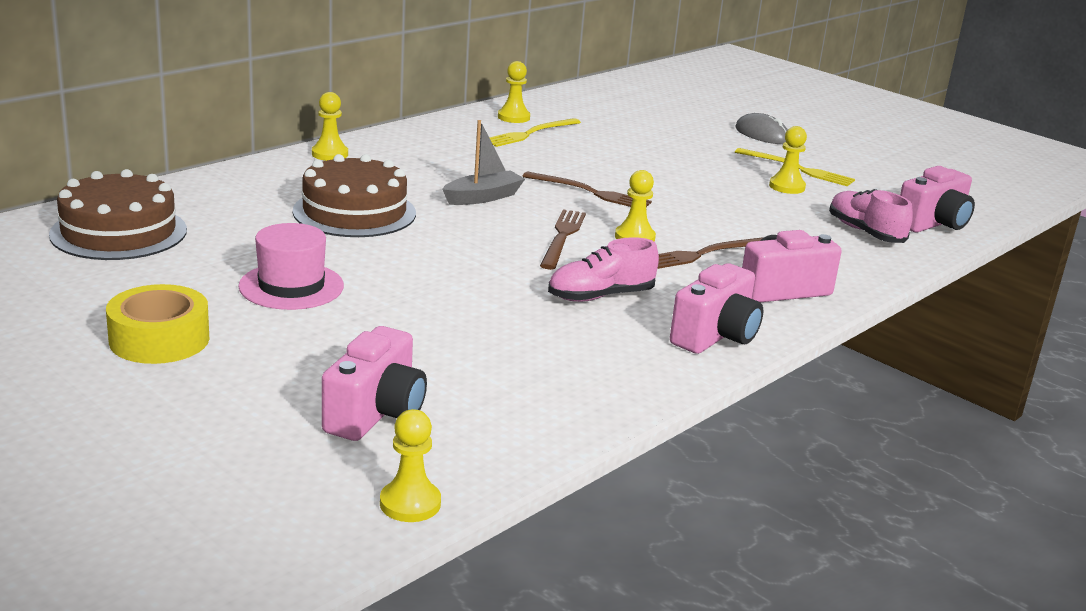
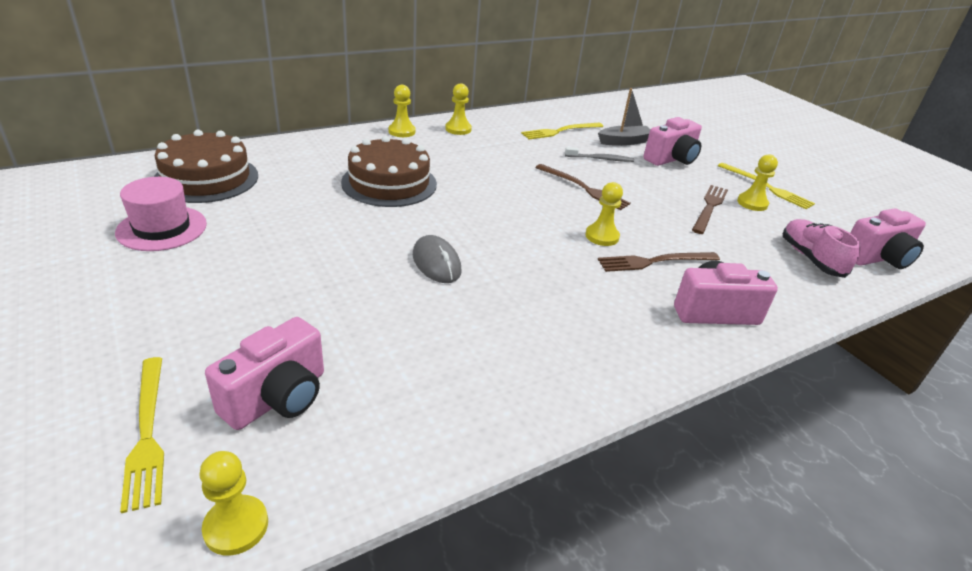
camera: 15 degrees right, 10 degrees up
(159, 339) = (159, 283): yellow tape -> none
(264, 456) = (147, 433): none -> yellow fork
(291, 286) = (297, 246): pink hat -> pink hat (162, 228)
(483, 197) = (495, 182): grey boat -> grey boat (624, 142)
(513, 117) = (554, 116): yellow pawn -> yellow pawn (458, 129)
(562, 237) = (541, 228): brown fork -> brown fork (709, 207)
(595, 159) = (600, 159): none -> grey toothbrush
(600, 296) = (545, 294): pink shoe -> none
(715, 336) = (632, 356): pink camera -> pink camera (671, 159)
(762, 135) = (746, 152): grey mouse -> grey mouse (436, 263)

